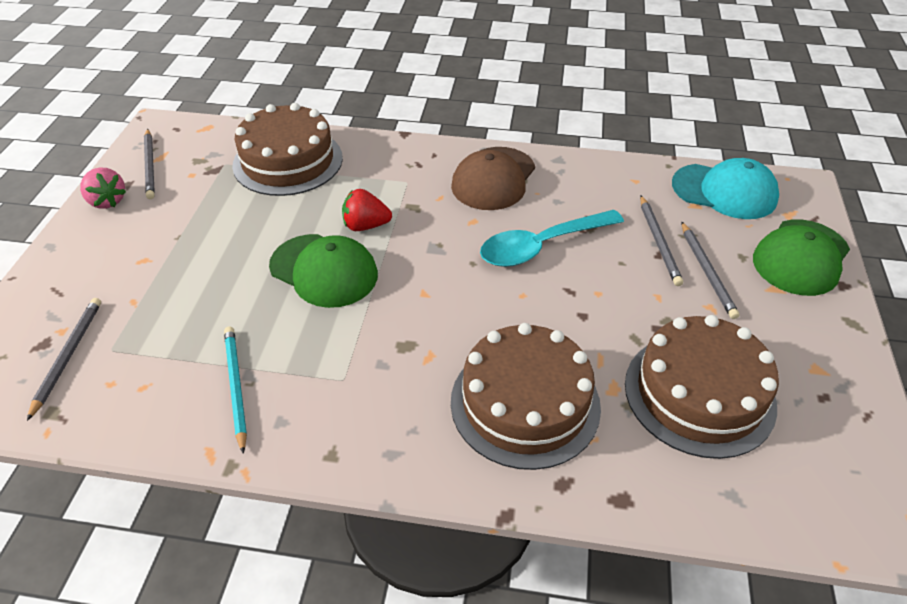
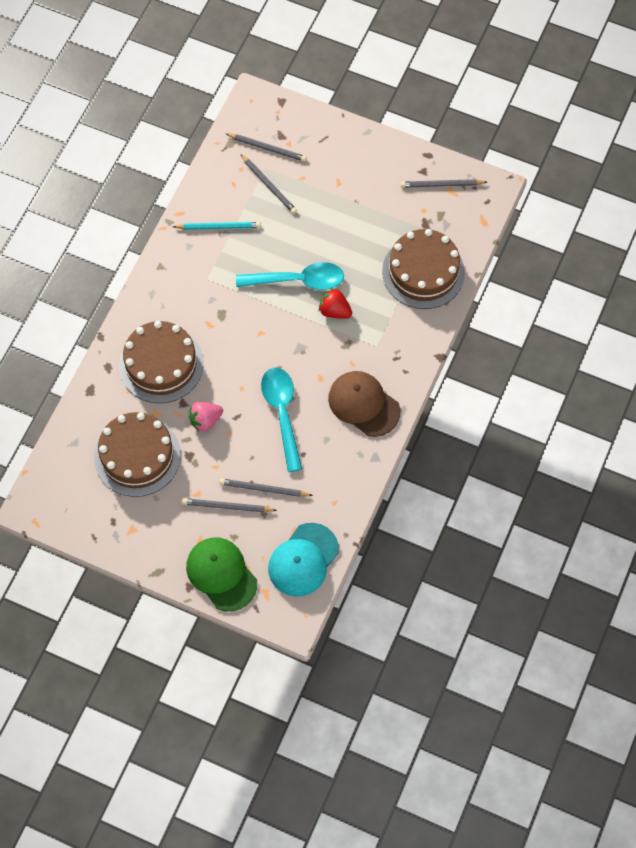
camera: 105 degrees right, 20 degrees up
(107, 201) = (406, 160): pink strawberry -> pink strawberry (205, 420)
(147, 338) = (269, 185): none -> grey pencil
(324, 271) = (298, 280): green cap -> turquoise spoon
(365, 226) = (334, 311): red strawberry -> red strawberry turned 75 degrees counterclockwise

